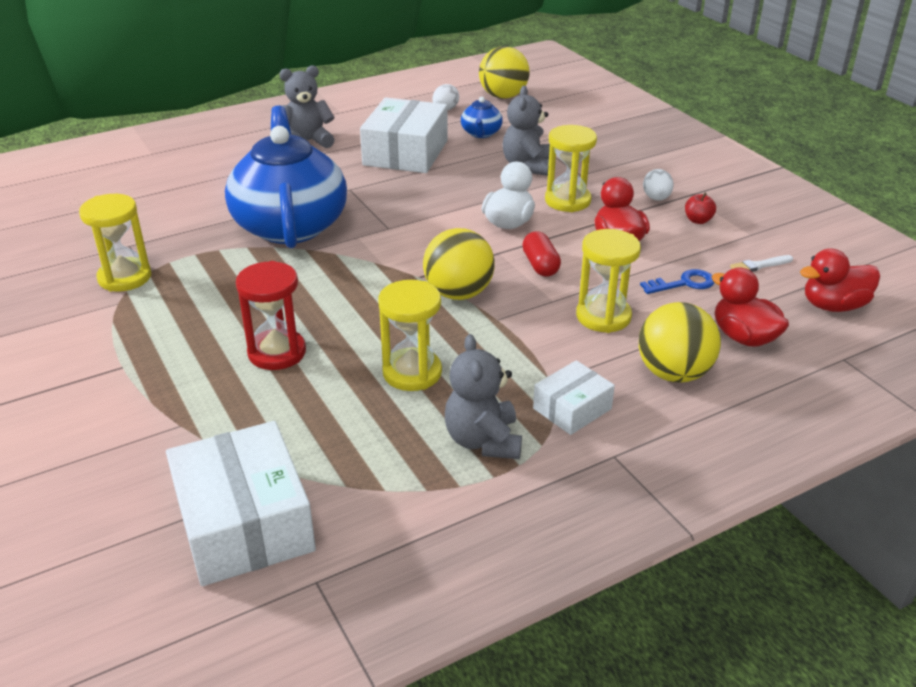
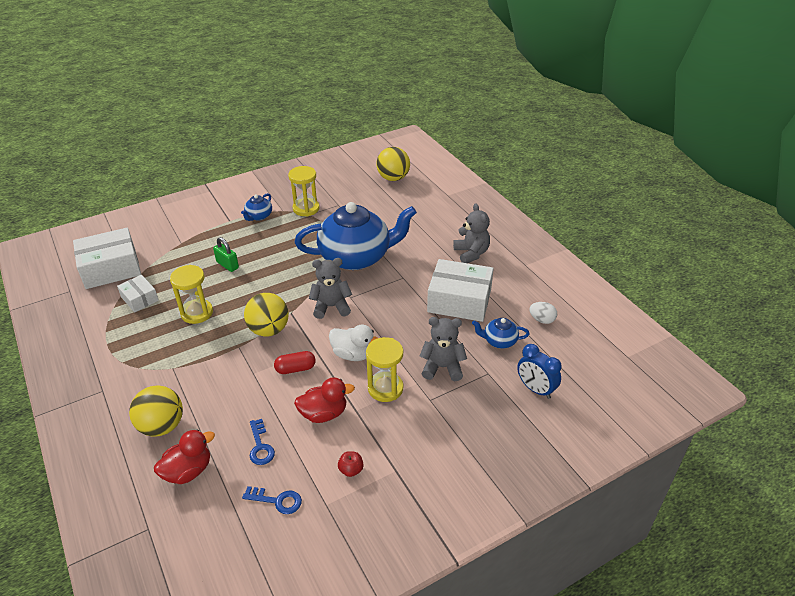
camera: 90 degrees right, 5 degrees up
(124, 330) = (258, 216): none -> blue teapot
(277, 352) = (227, 265): red hourglass -> green padlock
(483, 441) = (133, 340): grey teddy bear -> grey teddy bear (331, 307)
(503, 96) = (579, 356): yellow ball -> yellow ball (393, 178)
(555, 120) = (535, 389): none -> blue clock
(572, 409) = (146, 376): white box -> white box (140, 299)
(603, 316) = (230, 397): yellow hourglass -> none
(656, 198) = (389, 446): white egg -> none
(759, 265) = (277, 501): white brush -> blue key
(833, 306) = (212, 540): red duck -> none

